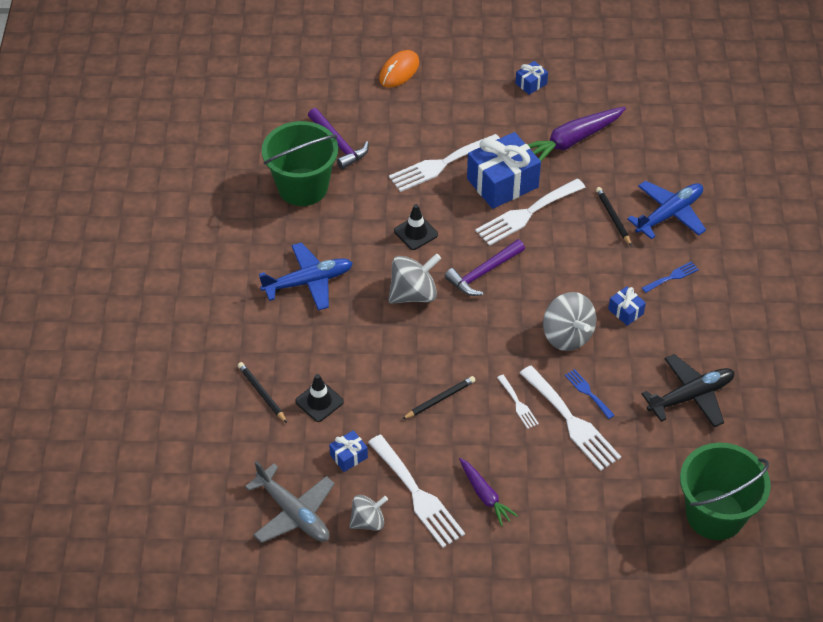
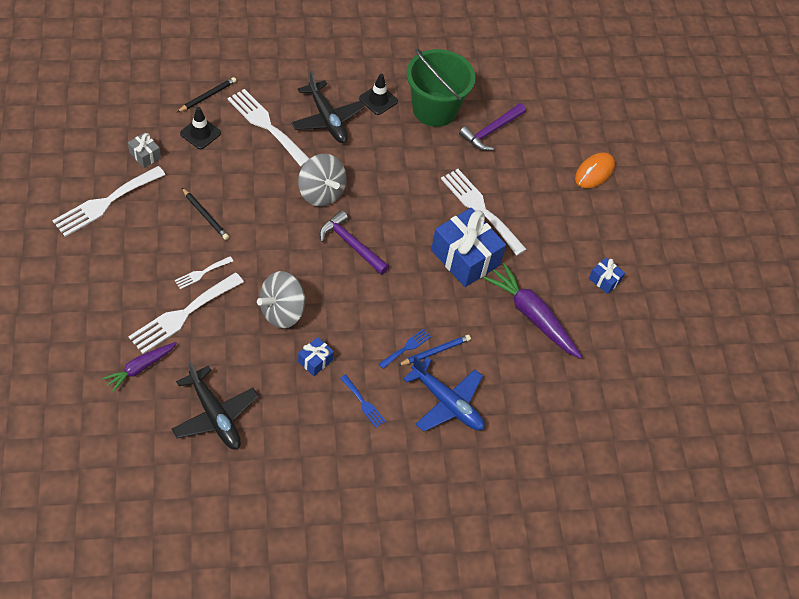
camera: 75 degrees right, 5 degrees up
(293, 513) = (90, 123): grey plane -> none
(308, 282) = (327, 119): blue plane -> black plane
(349, 456) = (145, 155): blue gift -> grey gift
(368, 521) = (80, 171): grey spinning top -> none
(399, 71) = (594, 172): orange mouse -> orange mouse turned 75 degrees counterclockwise
(415, 233) = (393, 192): black traffic cone -> black traffic cone (378, 100)
(485, 495) = (104, 250): purple carrot -> purple carrot (140, 368)
(526, 214) = (428, 278): white fork -> white fork (266, 125)
(588, 392) = (216, 328): blue fork -> blue fork (406, 348)
(613, 217) = (435, 351): black pencil -> blue pencil
(715, 514) = (77, 431): green bucket -> none

